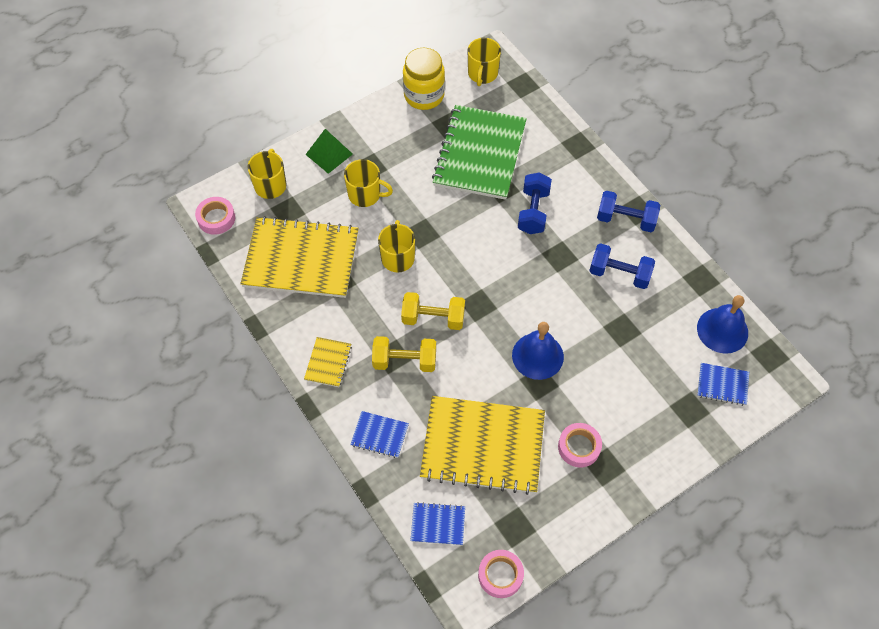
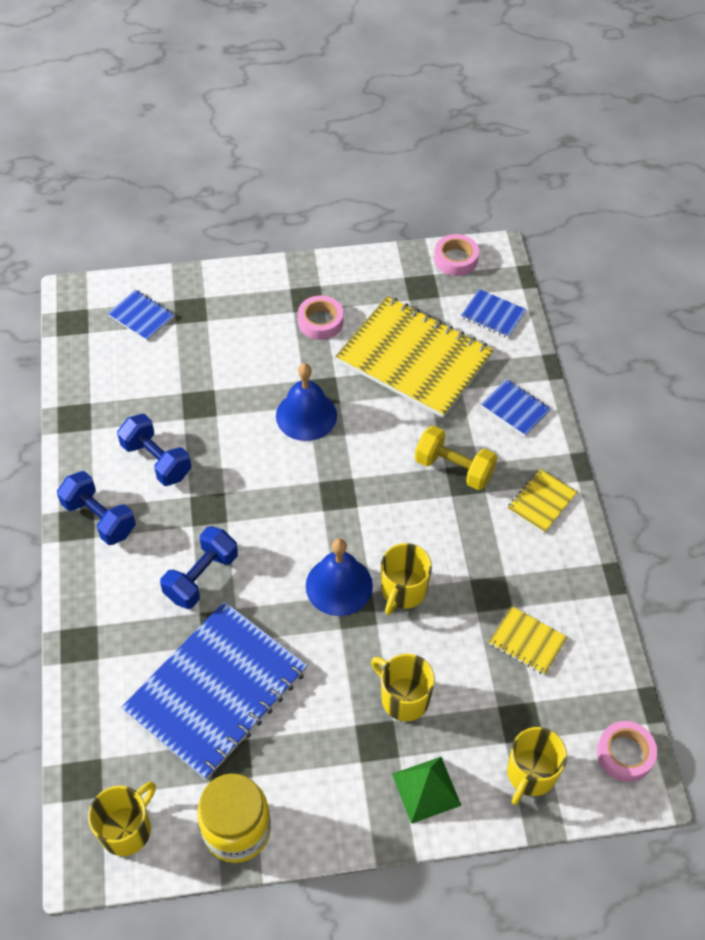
camera: 155 degrees left, 5 degrees down
(301, 259) = (527, 641): yellow notebook -> yellow notebook, size x0.43
(433, 318) = (398, 500): yellow dumbbell -> none
(480, 154) = (216, 690): green notebook -> blue notebook
(722, 330) = (97, 361): blue bell -> blue bell (339, 585)

